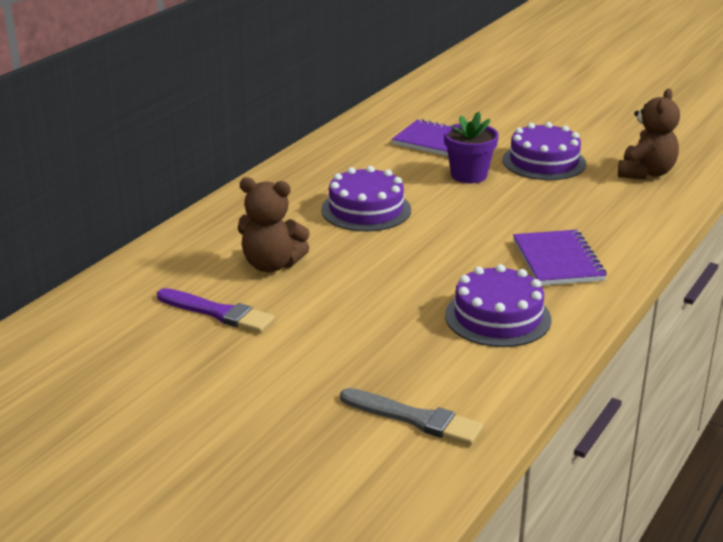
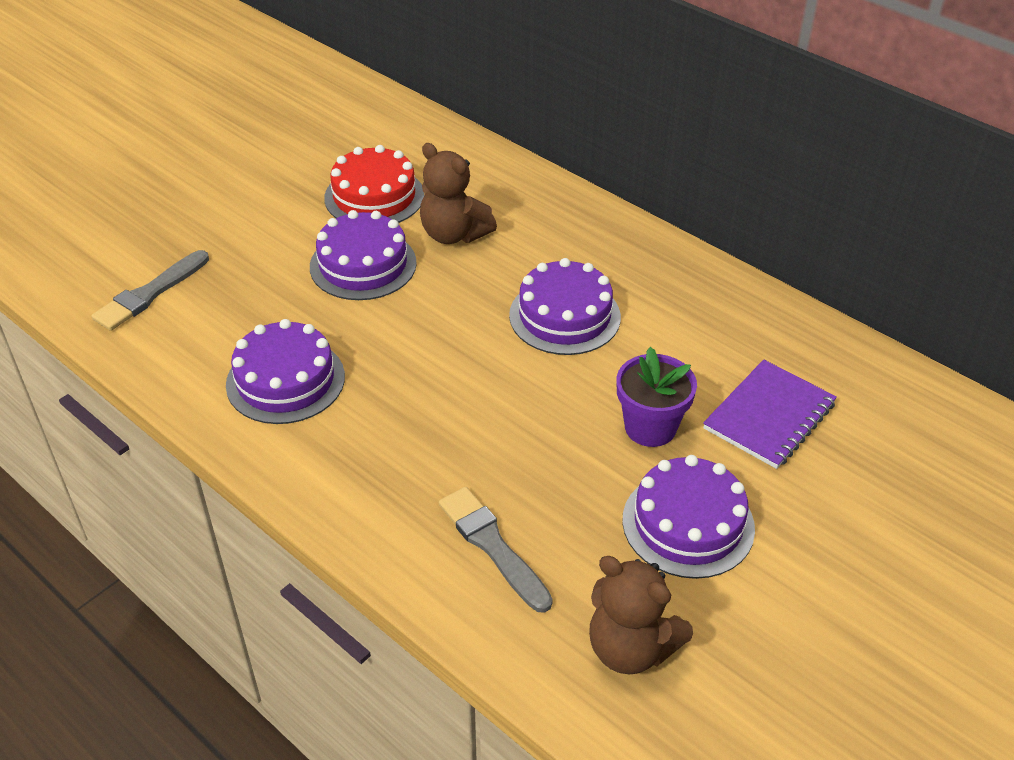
camera: 100 degrees right, 15 degrees up
(218, 313) = (374, 196): purple brush -> red cake
(271, 265) = (454, 234): brown teddy bear -> brown teddy bear turned 75 degrees counterclockwise
(329, 303) = (363, 265): none -> purple cake
(558, 261) = (387, 462): purple notebook -> none
(605, 216) = (492, 546): none -> grey brush

